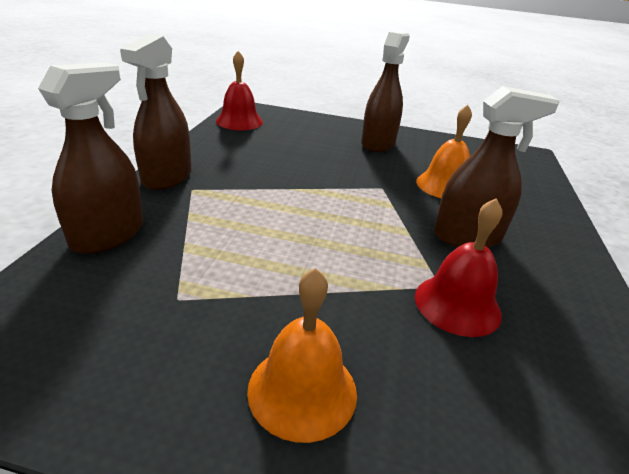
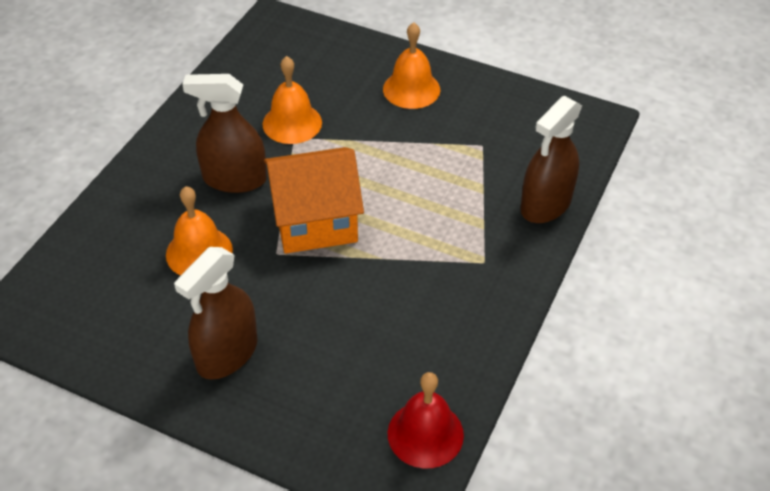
camera: 165 degrees left, 15 degrees up
(167, 177) = (512, 284): brown spray bottle -> none
(362, 208) = (315, 221): none -> orange house
(457, 304) = (292, 123): red bell -> orange bell

